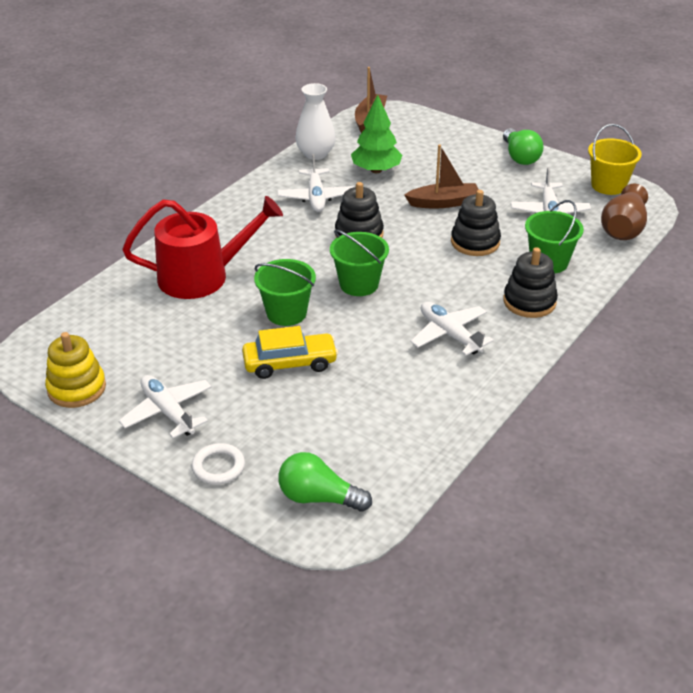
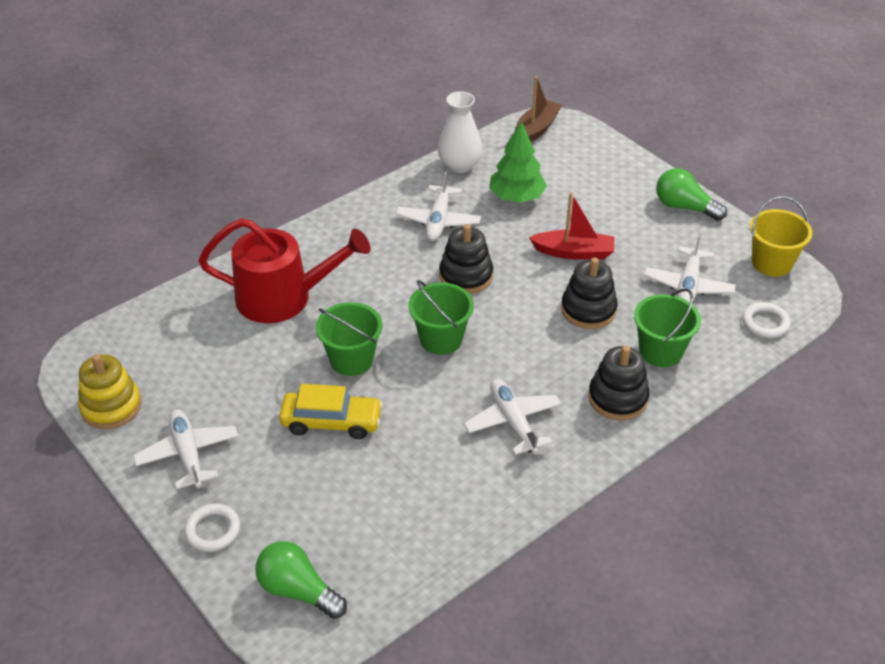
camera: 15 degrees right, 5 degrees up
(443, 203) = (574, 252): brown boat -> red boat
(520, 157) = (684, 207): green light bulb -> green light bulb turned 120 degrees clockwise
(623, 228) = (765, 323): brown vase -> white ring

